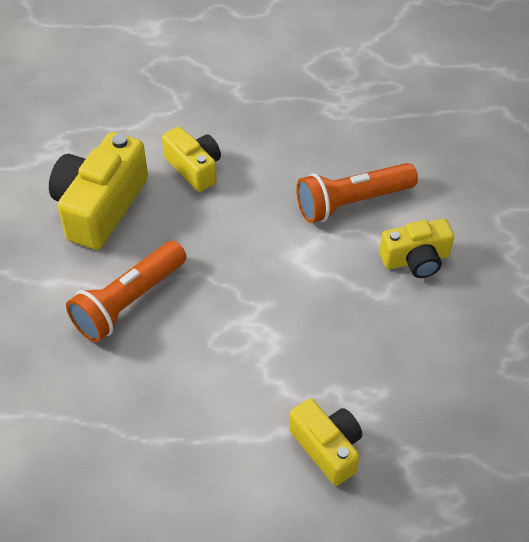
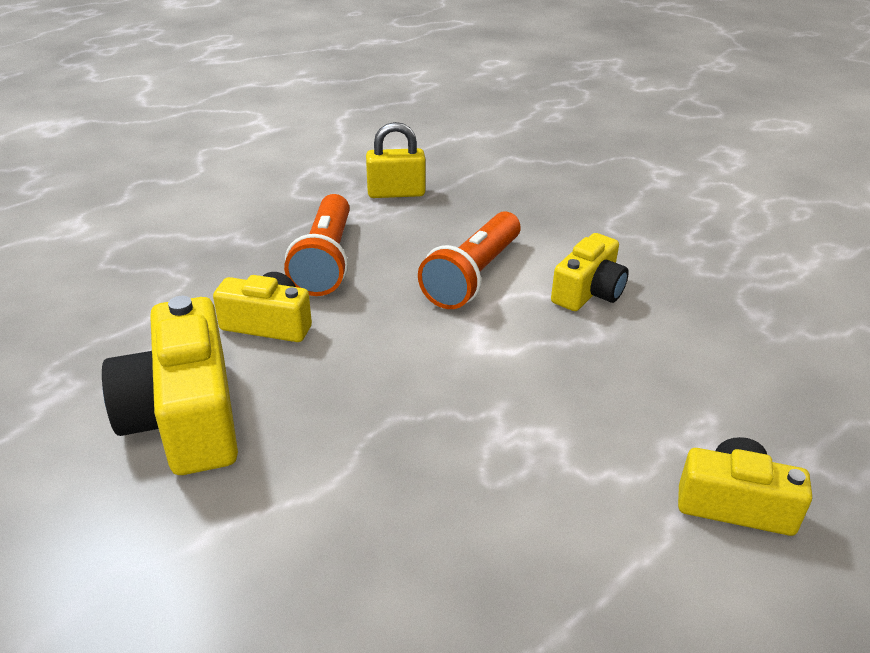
camera: 40 degrees left, 15 degrees down
(129, 302) = (337, 498): orange flashlight -> orange flashlight (325, 261)
(376, 101) = (396, 193): none -> yellow padlock

